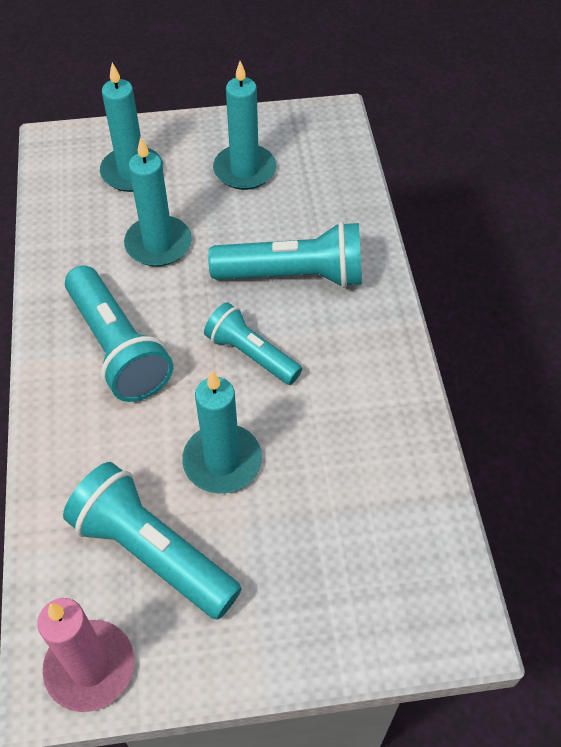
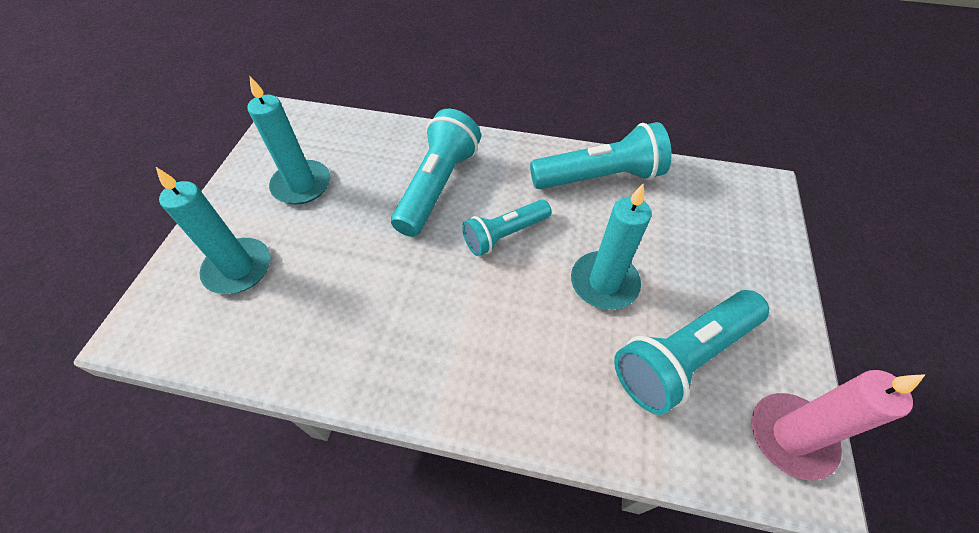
camera: 70 degrees left, 0 degrees up
(118, 348) = (454, 333): turquoise flashlight -> turquoise flashlight (599, 177)
(158, 244) = (346, 269): turquoise candle -> none

